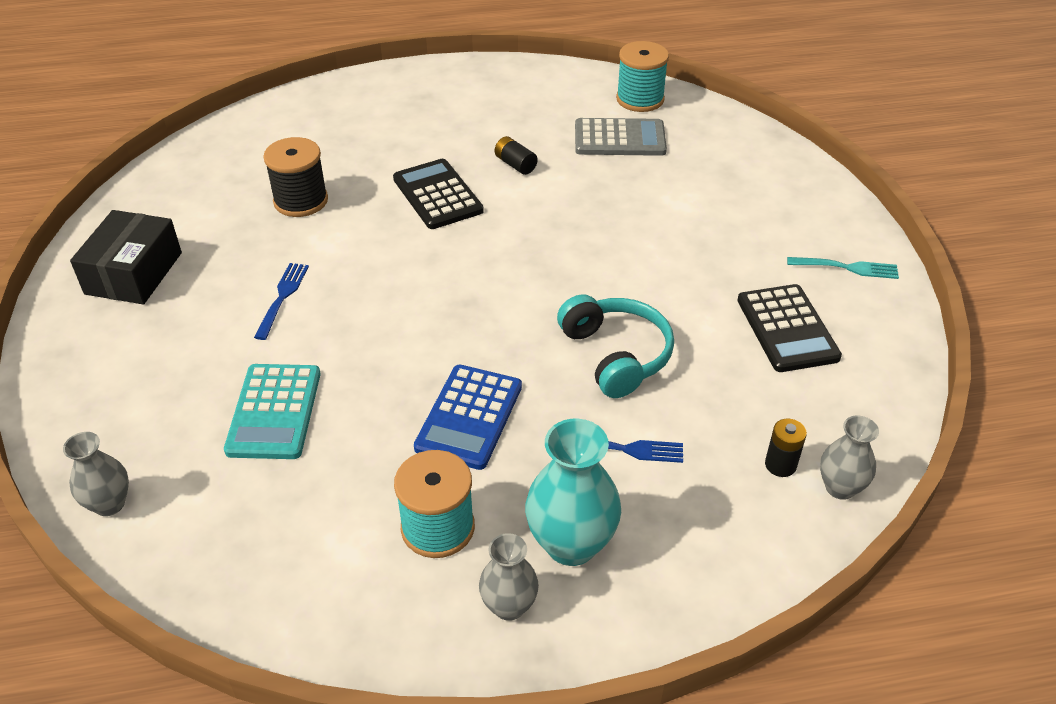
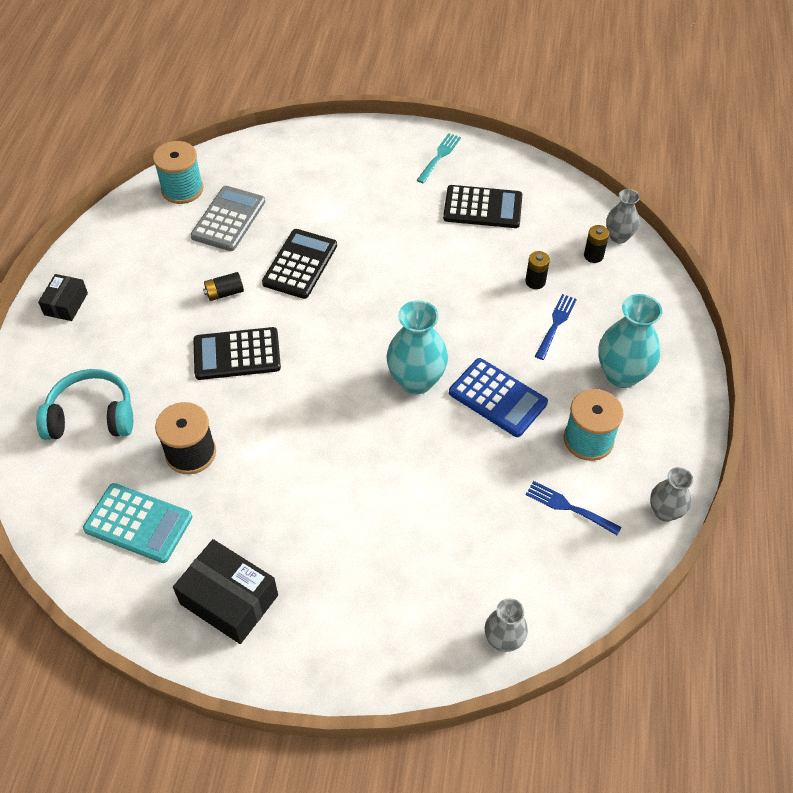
camera: 70 degrees left, 10 degrees up
(274, 412) = (447, 516): turquoise calculator -> turquoise calculator (138, 523)
(282, 298) = (318, 489): blue fork -> blue fork (569, 507)
(448, 79) = (66, 304): none -> black box
(464, 337) = (416, 380): none -> turquoise vase
(509, 606) = (658, 418): grey vase -> grey vase (664, 512)
(587, 203) = (300, 264): none -> black calculator
(616, 355) = (471, 301): turquoise headphones -> turquoise headphones (91, 416)
(689, 411) = (535, 281): none -> black battery

